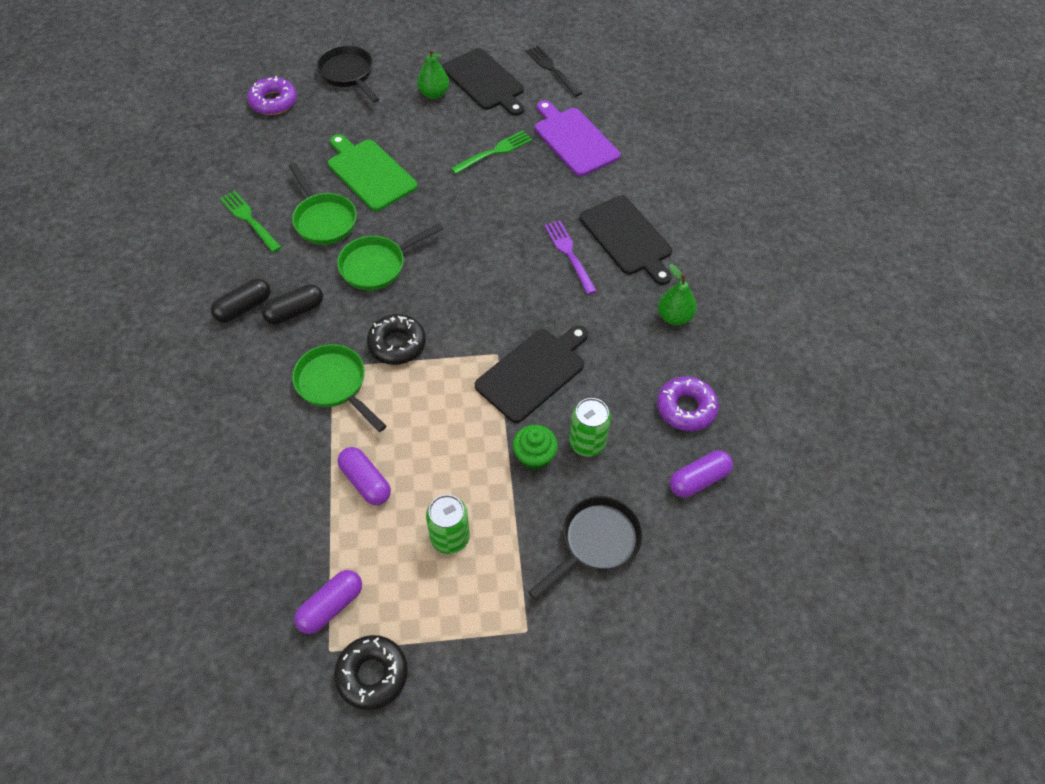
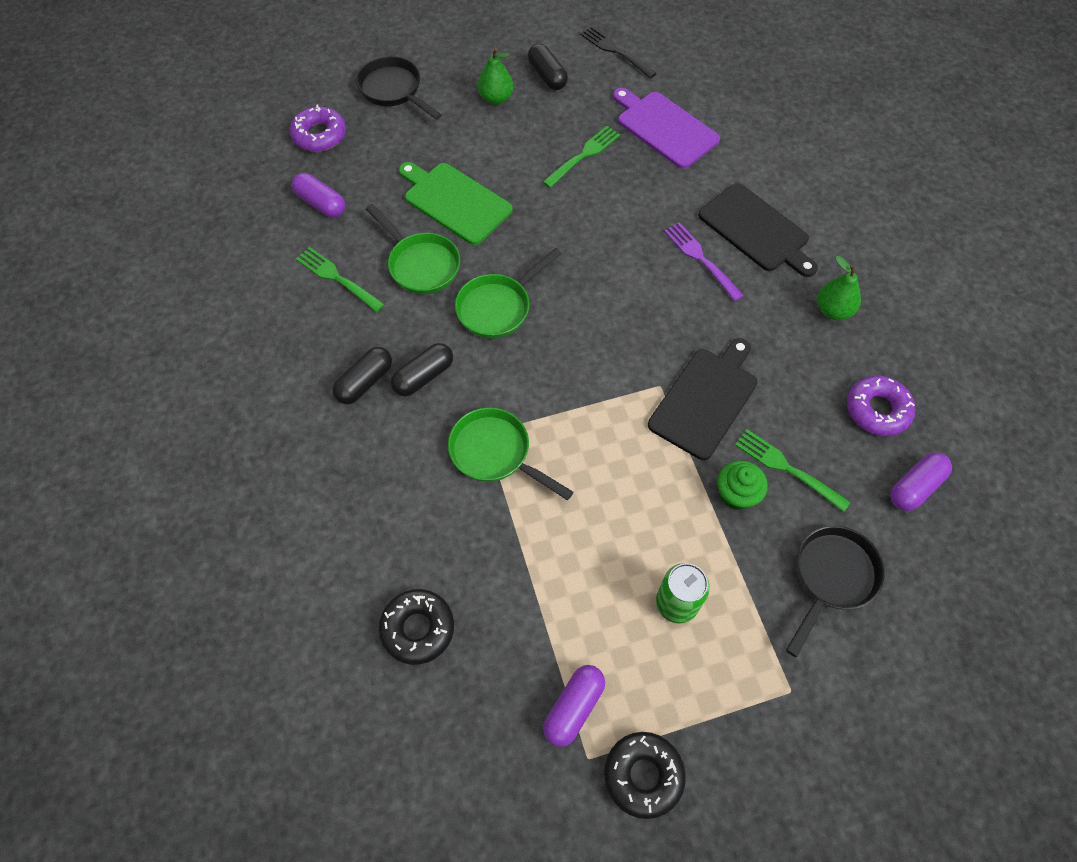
camera: 10 degrees left, 5 degrees up
(365, 482) = (565, 558): purple capsule -> purple capsule (321, 203)
(397, 344) = (548, 394): black donut -> black donut (417, 629)
(485, 81) = (547, 76): black cutting board -> black capsule
(587, 443) = (787, 468): green can -> green fork

